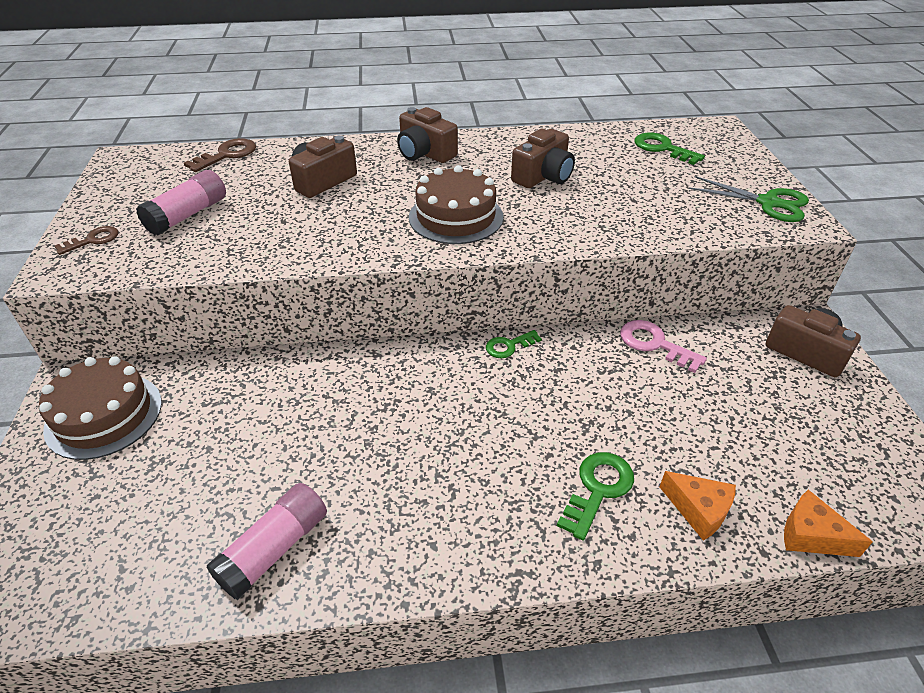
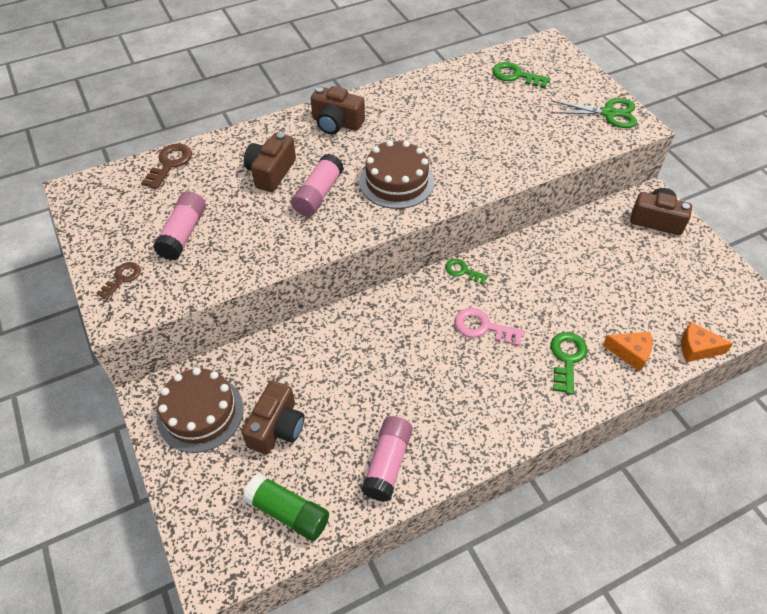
camera: 20 degrees left, 10 degrees up
(110, 569) = (288, 512): none -> green glue stick
(358, 210) = (318, 194): none -> pink glue stick
(509, 346) = (462, 271): green key -> green key turned 75 degrees clockwise
(543, 176) = (441, 125): brown camera -> brown camera (277, 427)
(654, 344) = (559, 241): pink key -> pink key (483, 327)

